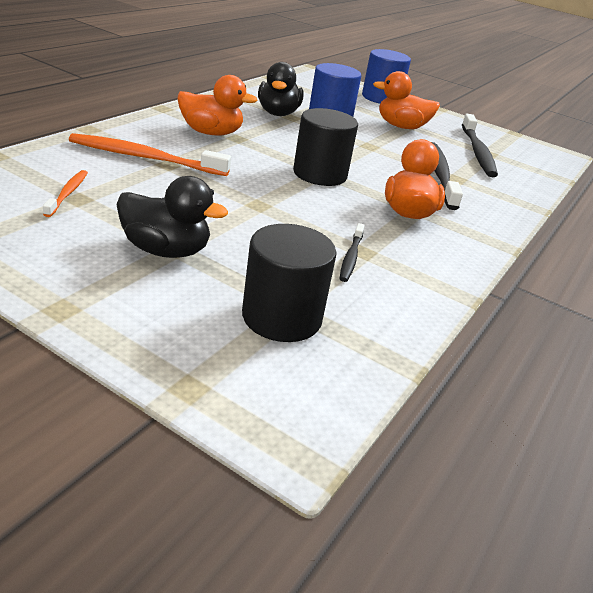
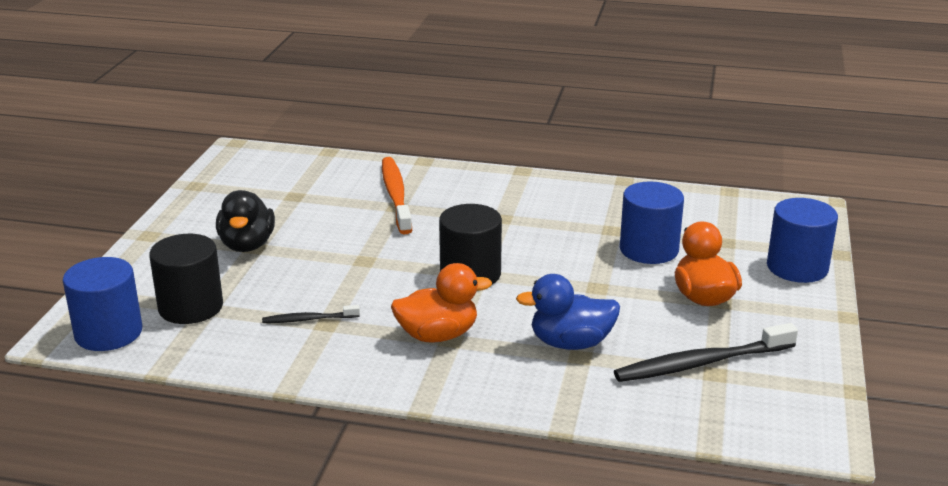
camera: 75 degrees right, 5 degrees down
(67, 193) = (297, 190): orange toothbrush -> none
(211, 133) = (494, 204): orange duck -> none
(278, 113) = (608, 221): black duck -> none
(305, 392) = (108, 333): none -> blue cylinder
(440, 175) = (570, 343): black toothbrush -> blue duck

